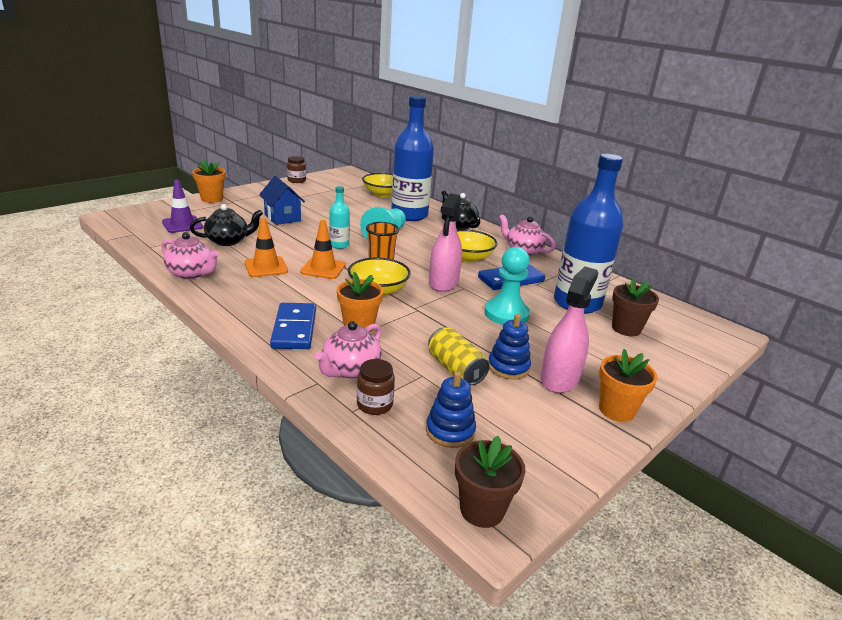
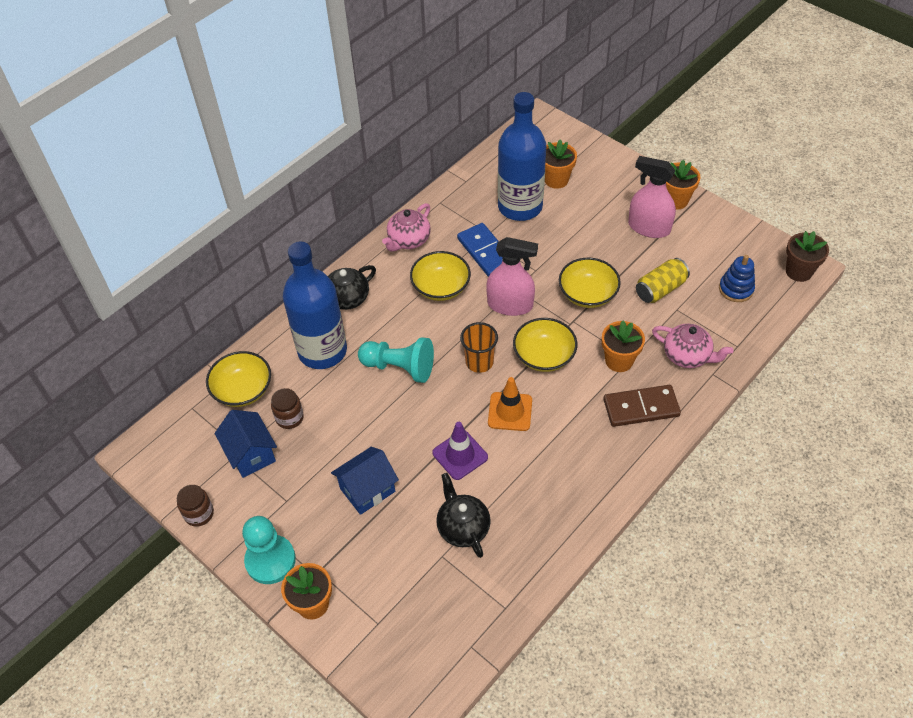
camera: 90 degrees left, 25 degrees up
(182, 224) = (424, 601): purple traffic cone -> purple traffic cone (460, 455)
(191, 273) = (561, 532): pink teapot -> none
(266, 267) = (523, 465): orange traffic cone -> none
(294, 329) = (641, 407): blue domino -> brown domino
(331, 193) = (251, 454): none -> blue house
(339, 245) = (441, 409): turquoise bottle -> none
(374, 404) = (725, 334): brown jar -> brown jar (289, 418)
(452, 322) = (587, 294): none -> yellow bowl
(506, 314) = (558, 257): turquoise pawn -> turquoise pawn (270, 560)
(508, 367) = (645, 257): blue stacking toy -> none
(626, 328) = (556, 180): brown flower pot -> orange flower pot

